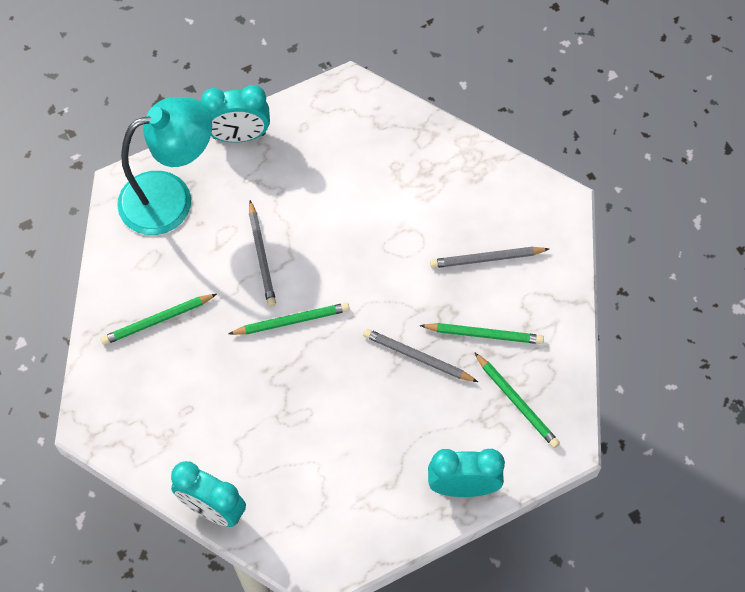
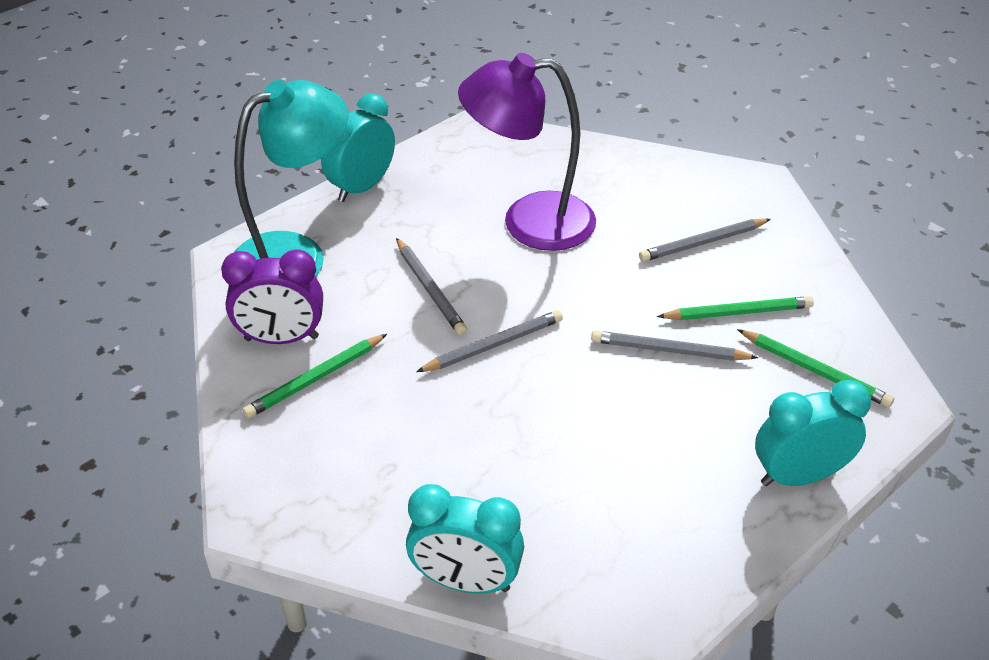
camera: 15 degrees left, 20 degrees down
(142, 278) = (281, 339): none -> purple clock
(239, 136) = (362, 187): turquoise clock -> turquoise clock turned 150 degrees clockwise
(292, 321) = (493, 345): green pencil -> grey pencil
(359, 205) = (529, 222): none -> purple lamp

